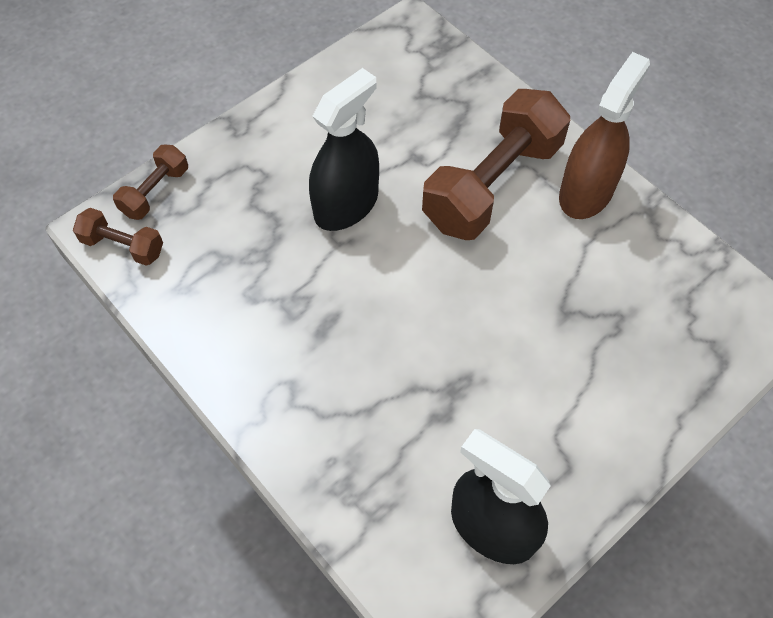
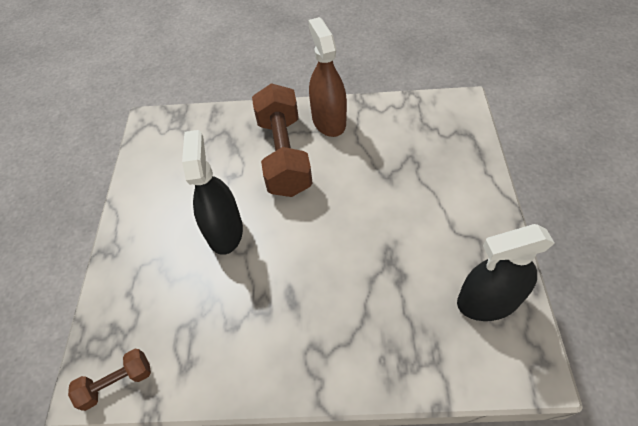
camera: 45 degrees left, 5 degrees down
(155, 192) = (101, 332): brown dumbbell -> none

